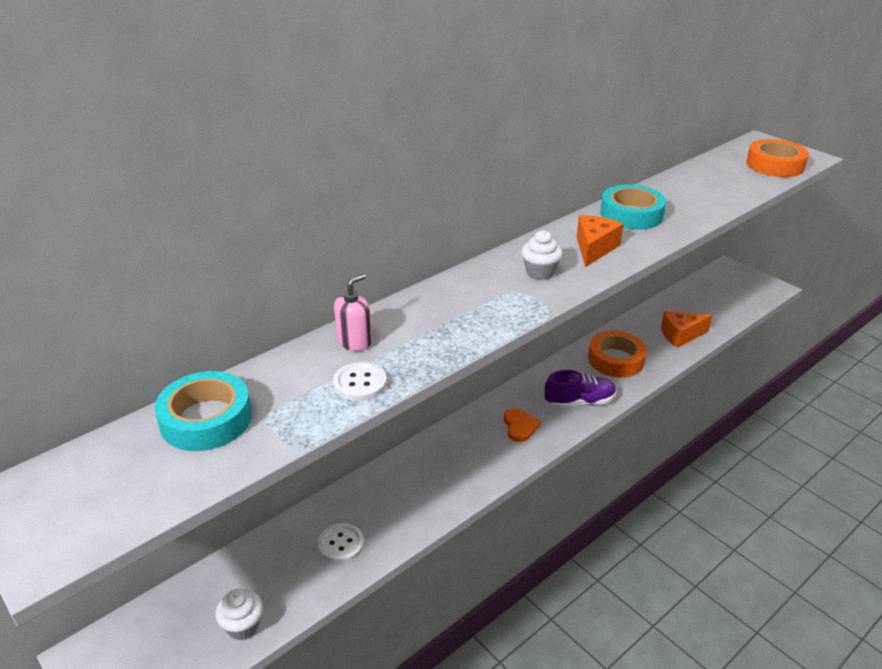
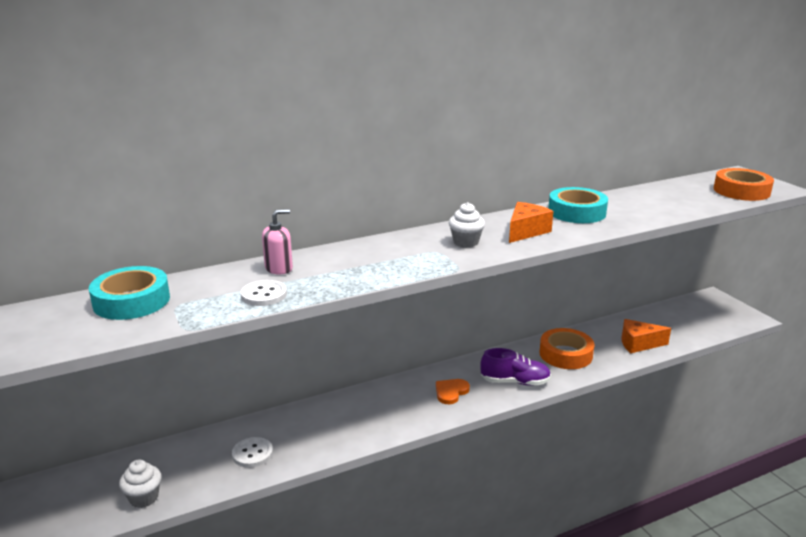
camera: 15 degrees right, 10 degrees down
(520, 426) = (451, 392): orange heart -> orange heart turned 150 degrees counterclockwise

